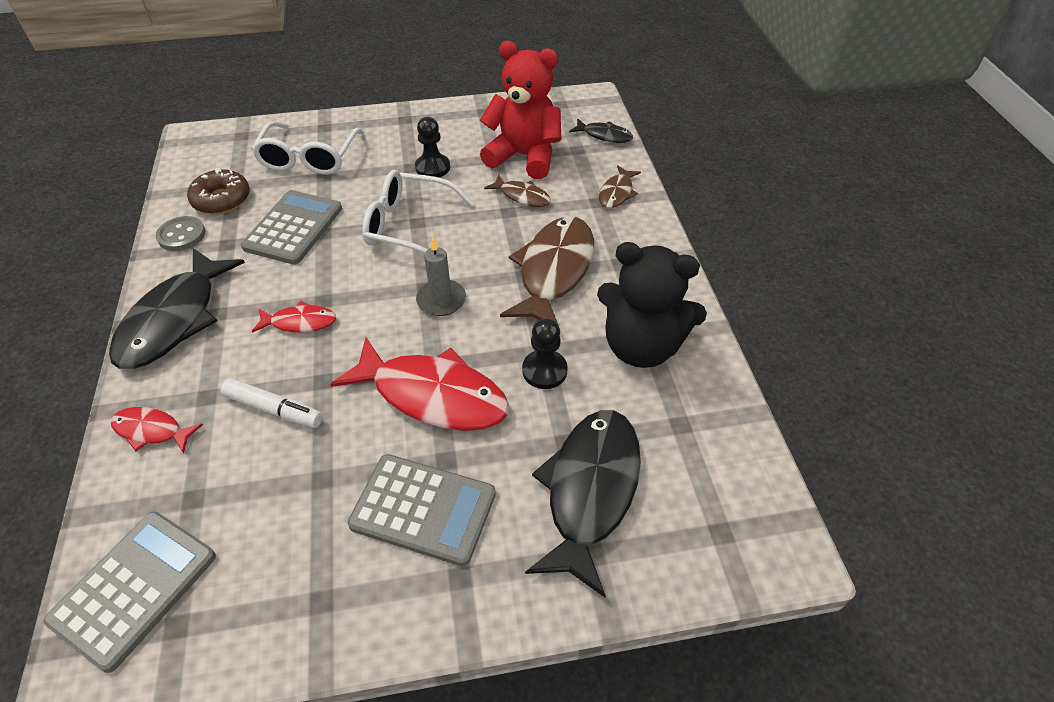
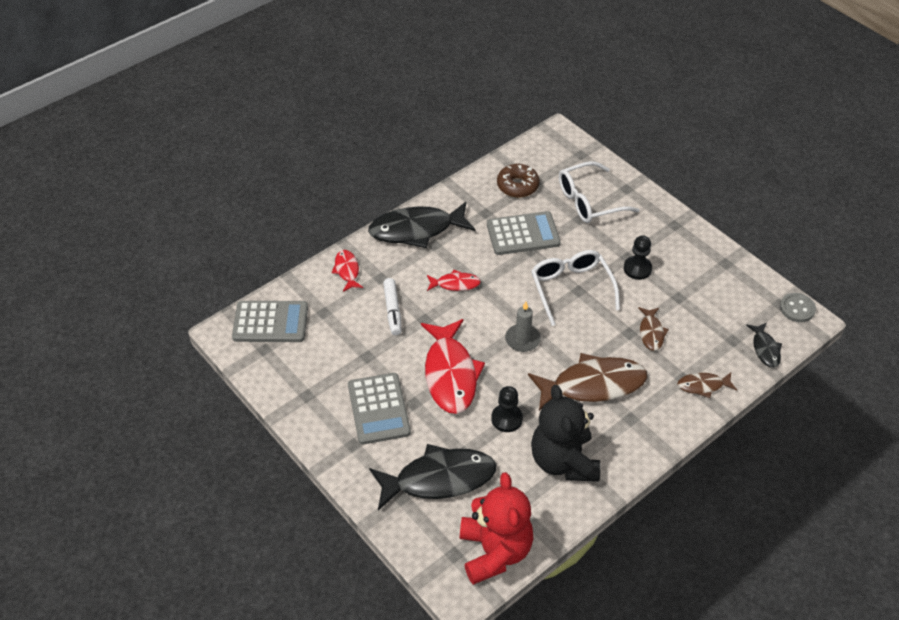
camera: 60 degrees right, 0 degrees up
(181, 235) = (475, 189): grey button -> grey button (797, 308)
(300, 322) = (455, 284): red fish -> red fish turned 60 degrees counterclockwise
(524, 156) = (695, 313): red teddy bear -> red teddy bear (494, 551)

